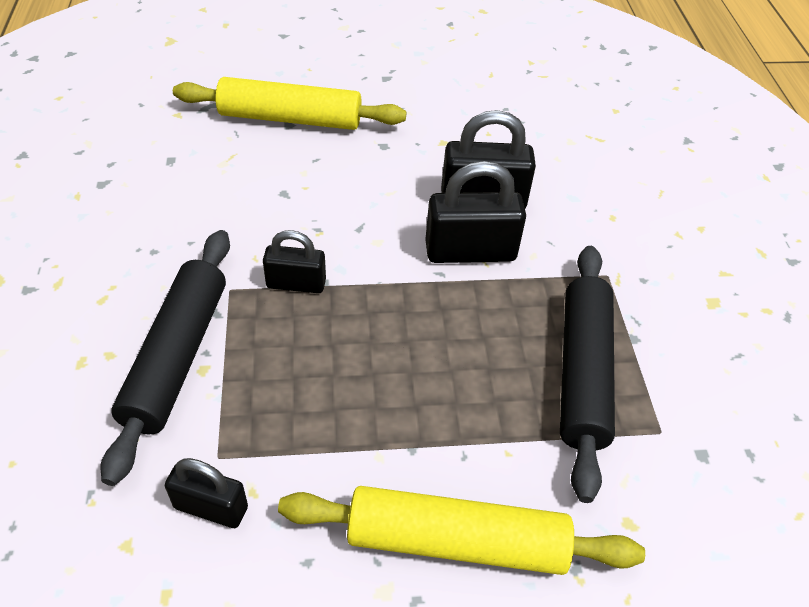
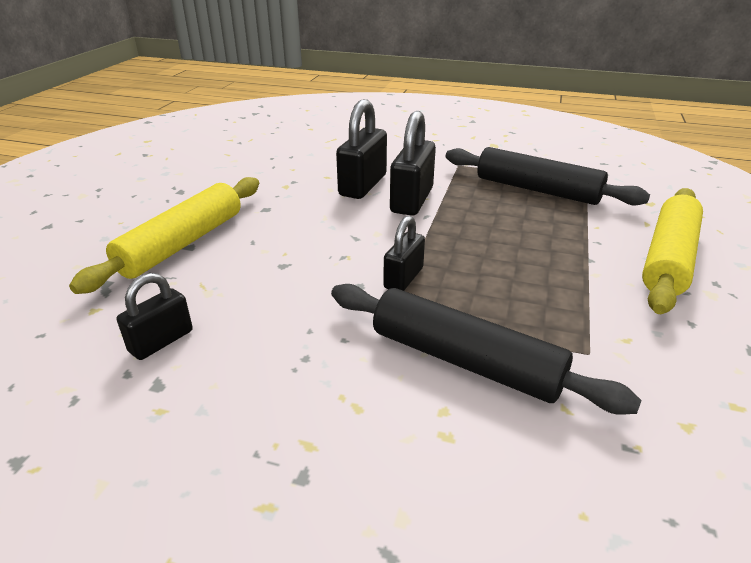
camera: 65 degrees left, 15 degrees down
(211, 507) = (643, 364): black padlock -> black padlock (161, 341)

